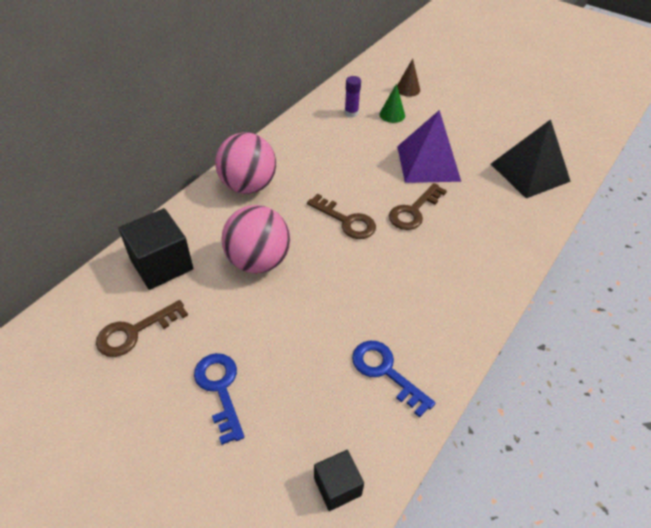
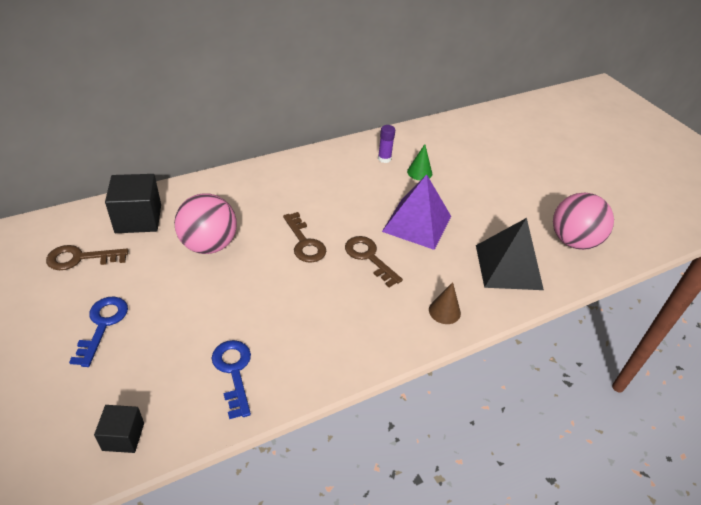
camera: 25 degrees right, 5 degrees down
(248, 186) = (250, 186): pink ball -> pink ball (573, 241)
(408, 89) = (453, 156): brown cone -> brown cone (444, 311)
(413, 211) = (369, 257): brown key -> brown key turned 75 degrees clockwise

